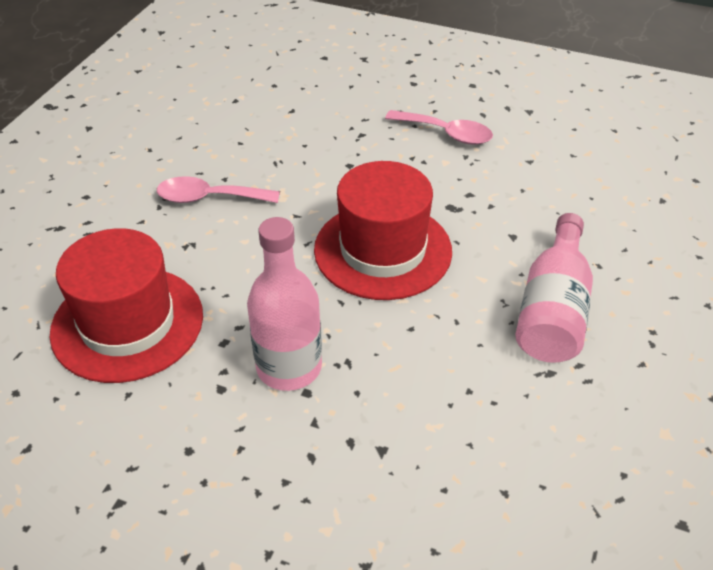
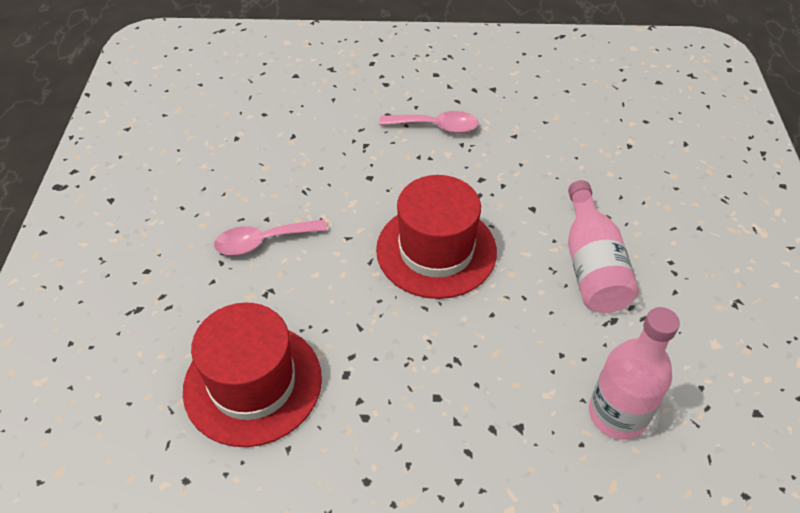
camera: 20 degrees left, 5 degrees up
(289, 367) = (412, 380): pink bottle -> pink bottle (617, 414)

